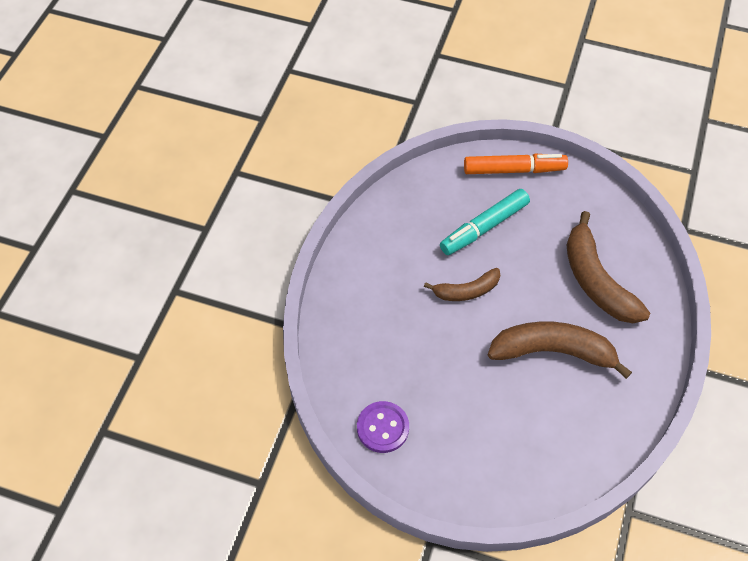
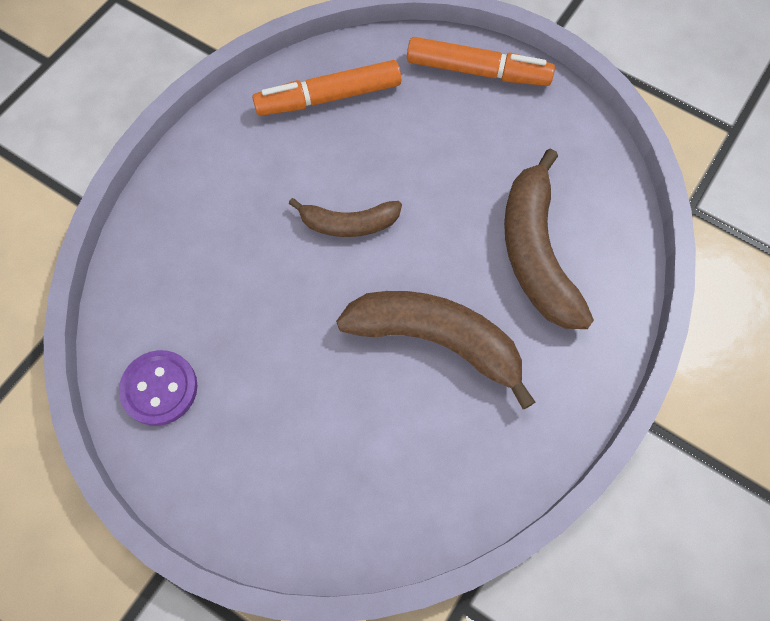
camera: 15 degrees right, 10 degrees up
(419, 209) = (328, 97): none -> orange marker
(484, 227) = (406, 141): turquoise marker -> none

